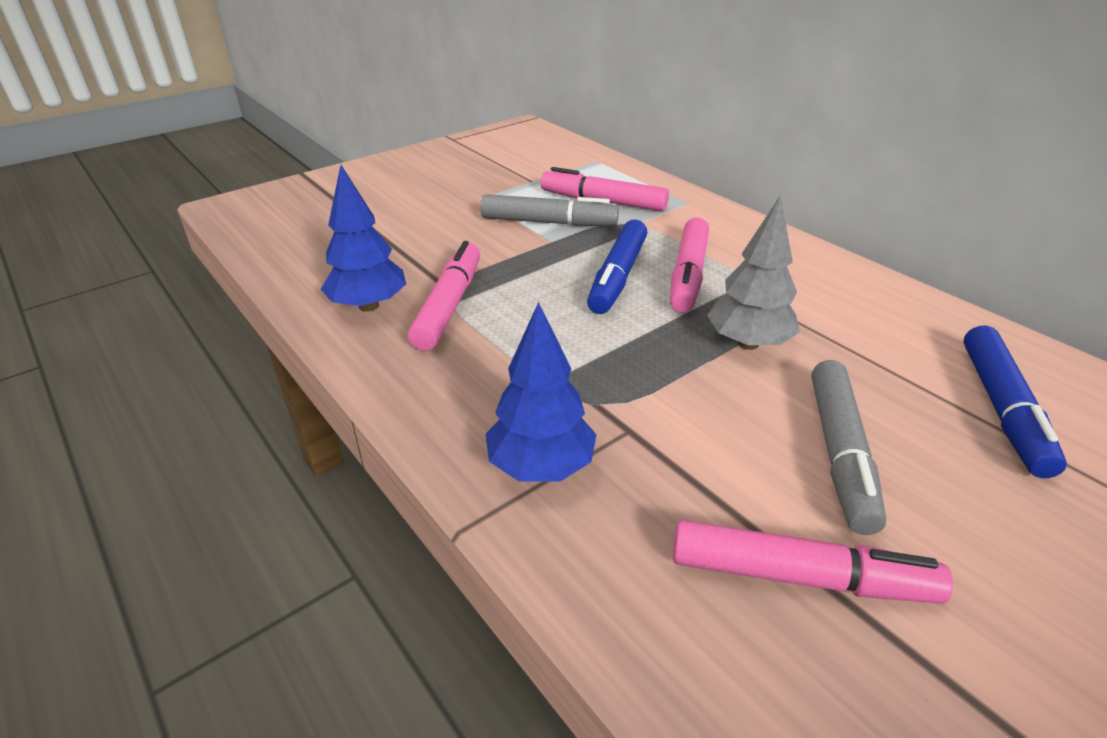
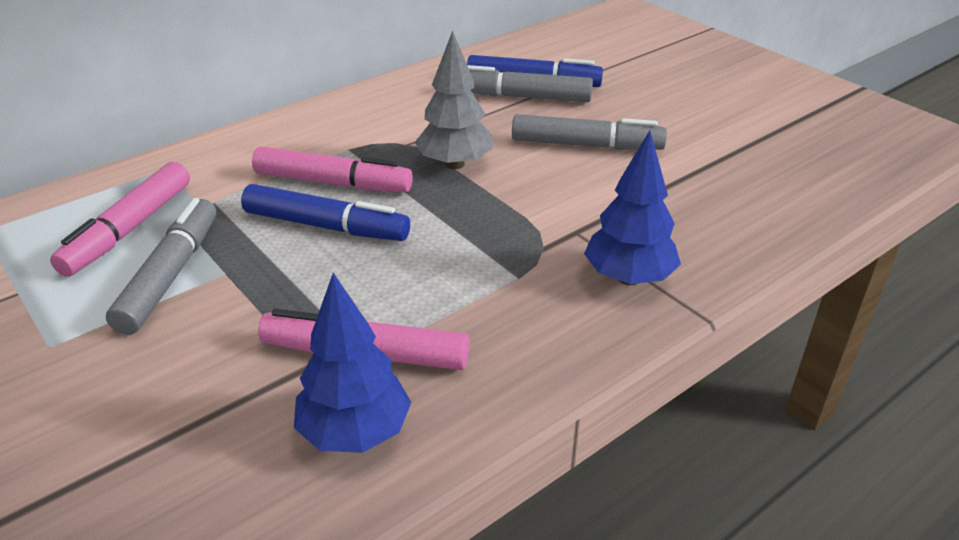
camera: 90 degrees left, 0 degrees up
(800, 577) = (700, 176): pink marker -> none
(950, 397) = (522, 97): none -> grey marker

